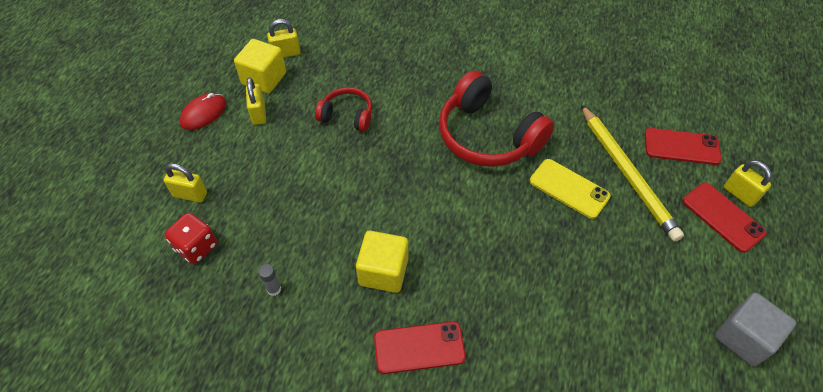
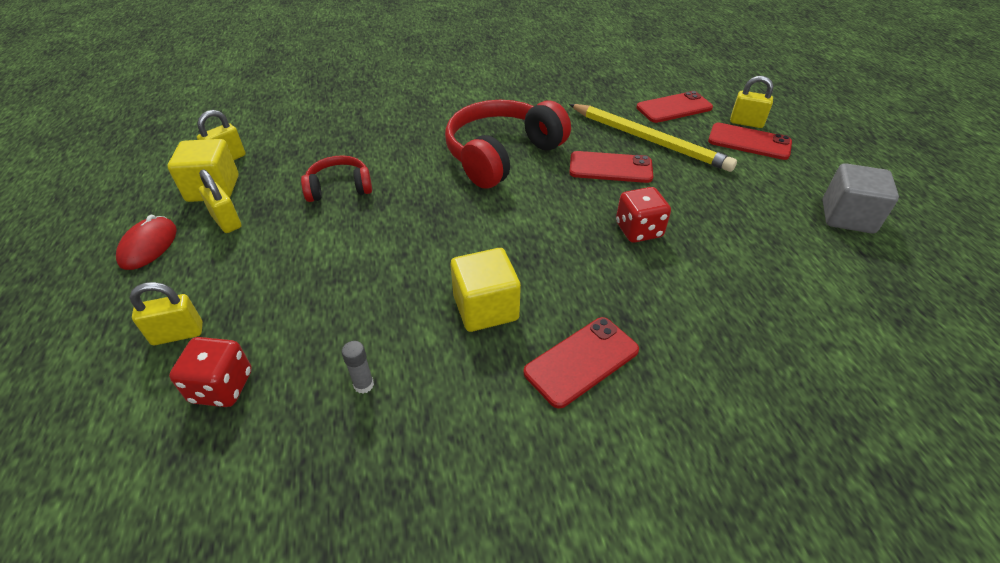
camera: 30 degrees left, 10 degrees down
(488, 135) = (502, 155): red headphones -> red headphones turned 120 degrees clockwise
(544, 261) = (638, 230): none -> red dice
(569, 188) = (610, 168): yellow phone -> red phone

